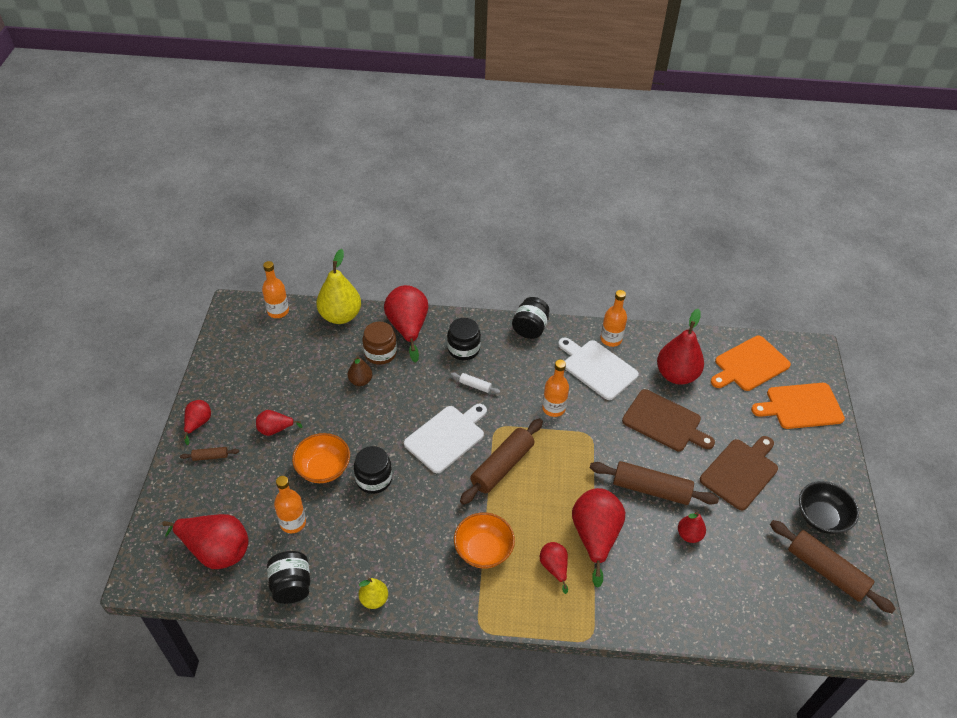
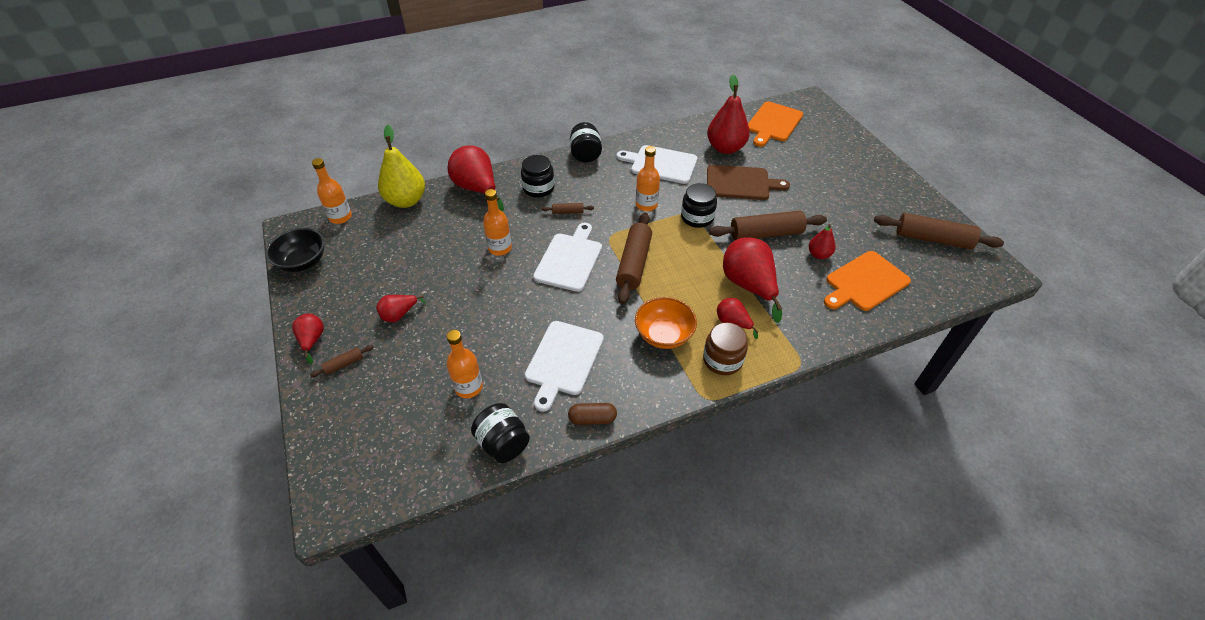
camera: 25 degrees left, 0 degrees up
(216, 550) = (402, 446): red pear -> none
(323, 468) = (470, 329): orange bowl -> none
(360, 381) = (459, 245): brown pear -> none
(374, 479) = (525, 318): black jar -> black jar (697, 217)
(374, 599) = (592, 419): yellow pear -> brown capsule
(380, 353) = (464, 217): brown jar -> brown jar (722, 360)
(382, 534) = (563, 361): none -> white cutting board
(475, 386) = (568, 212): white rolling pin -> brown rolling pin
(611, 339) = (657, 141): orange bottle -> orange bottle (500, 248)
(740, 472) = (822, 196): brown cutting board -> none
(801, 406) = (830, 138): orange cutting board -> orange cutting board (865, 282)
(821, 517) = (901, 205): black bowl -> black bowl (303, 262)

